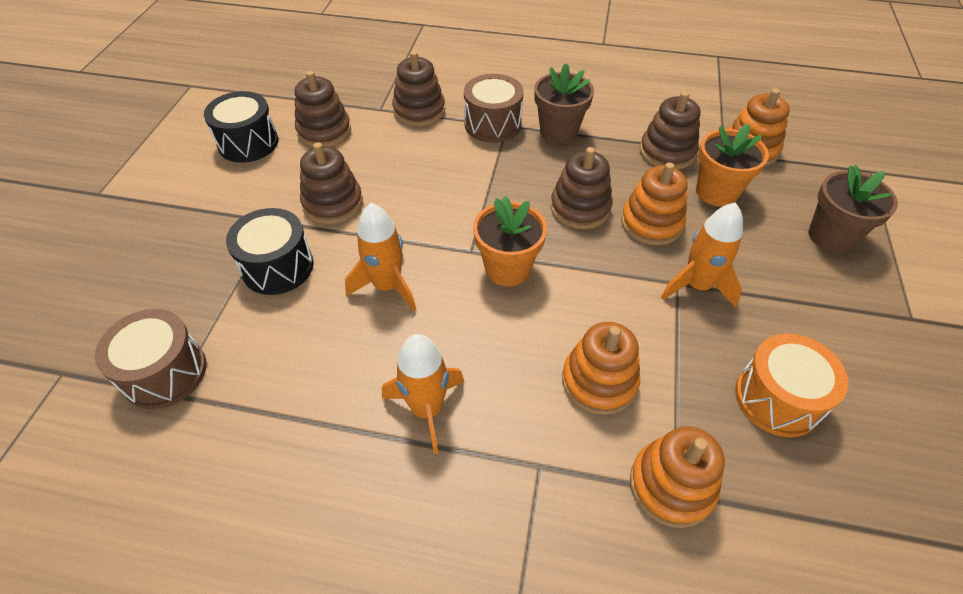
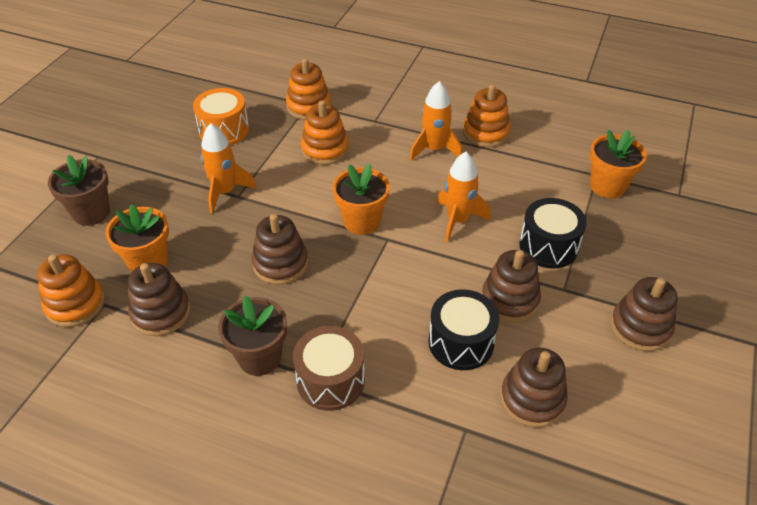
camera: 170 degrees left, 5 degrees down
(165, 373) = (607, 186): brown drum -> orange flower pot
(248, 143) = (619, 393): black drum -> black drum (461, 342)
(419, 111) = (416, 417): brown stacking toy -> brown stacking toy (640, 327)
(651, 223) = (227, 242): orange stacking toy -> orange stacking toy (486, 133)

